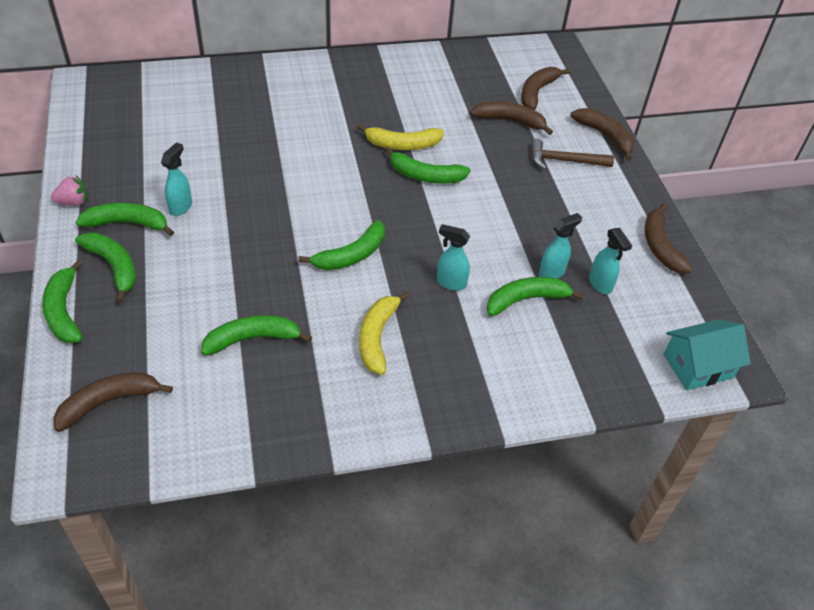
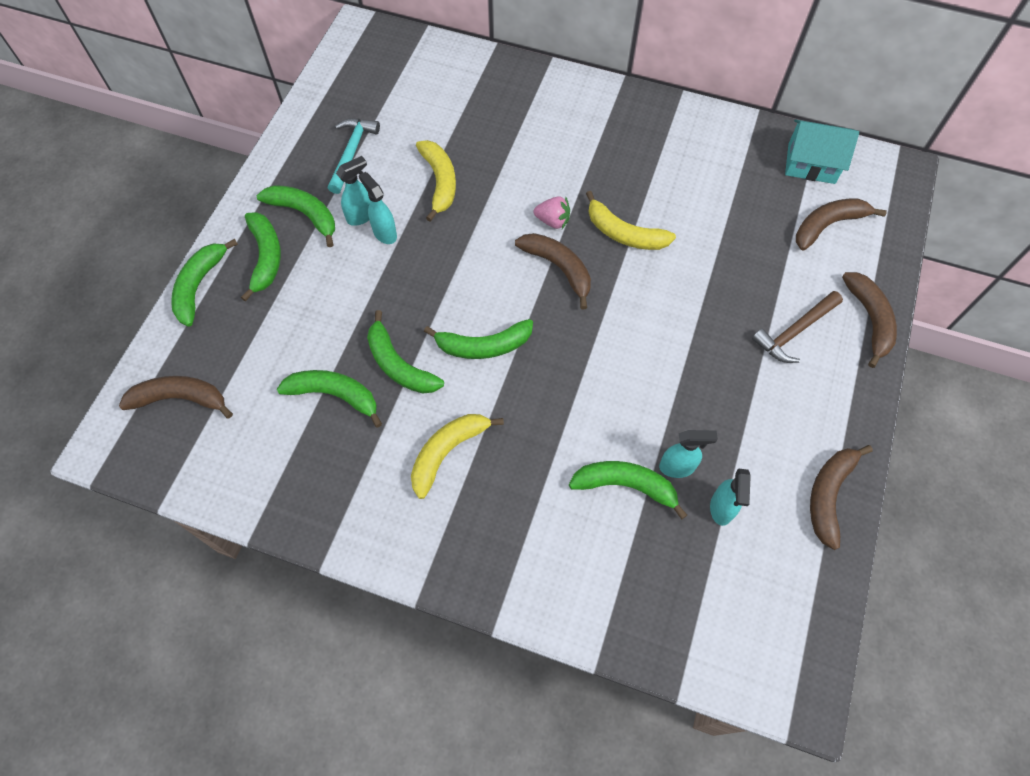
camera: 35 degrees right, 15 degrees up
(73, 202) = (273, 169): pink strawberry -> pink strawberry (553, 221)
(139, 167) = (352, 153): none -> turquoise hammer
(231, 161) = (439, 182): none -> yellow banana
(425, 176) = (622, 283): green banana -> green banana (399, 365)
(450, 283) = (561, 426): turquoise spray bottle -> turquoise spray bottle (384, 233)
(510, 121) = (767, 251): brown banana -> brown banana (558, 268)
(564, 161) = (794, 331): brown hammer -> brown hammer turned 75 degrees counterclockwise
(698, 366) = (759, 665): turquoise house -> turquoise house (811, 163)

